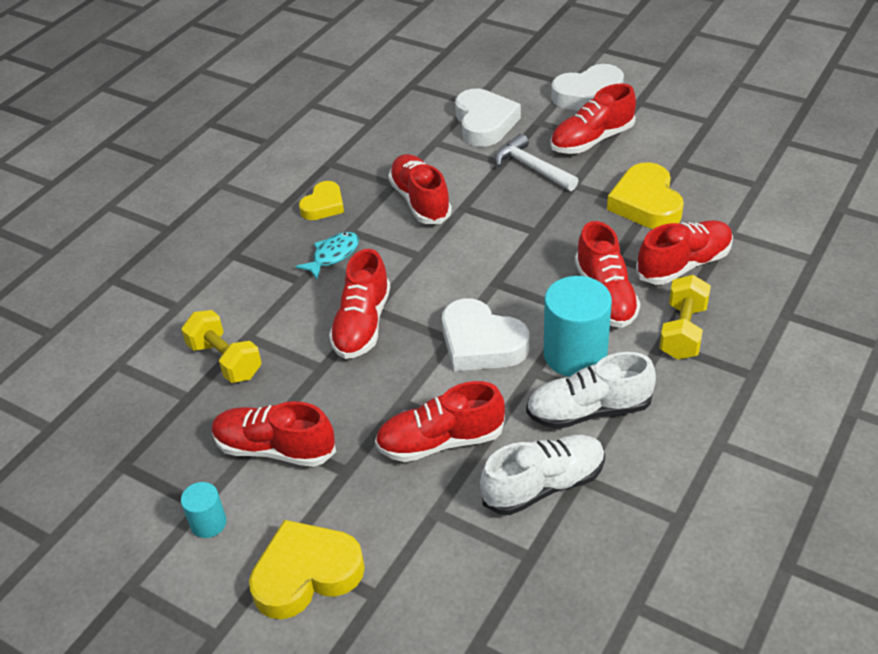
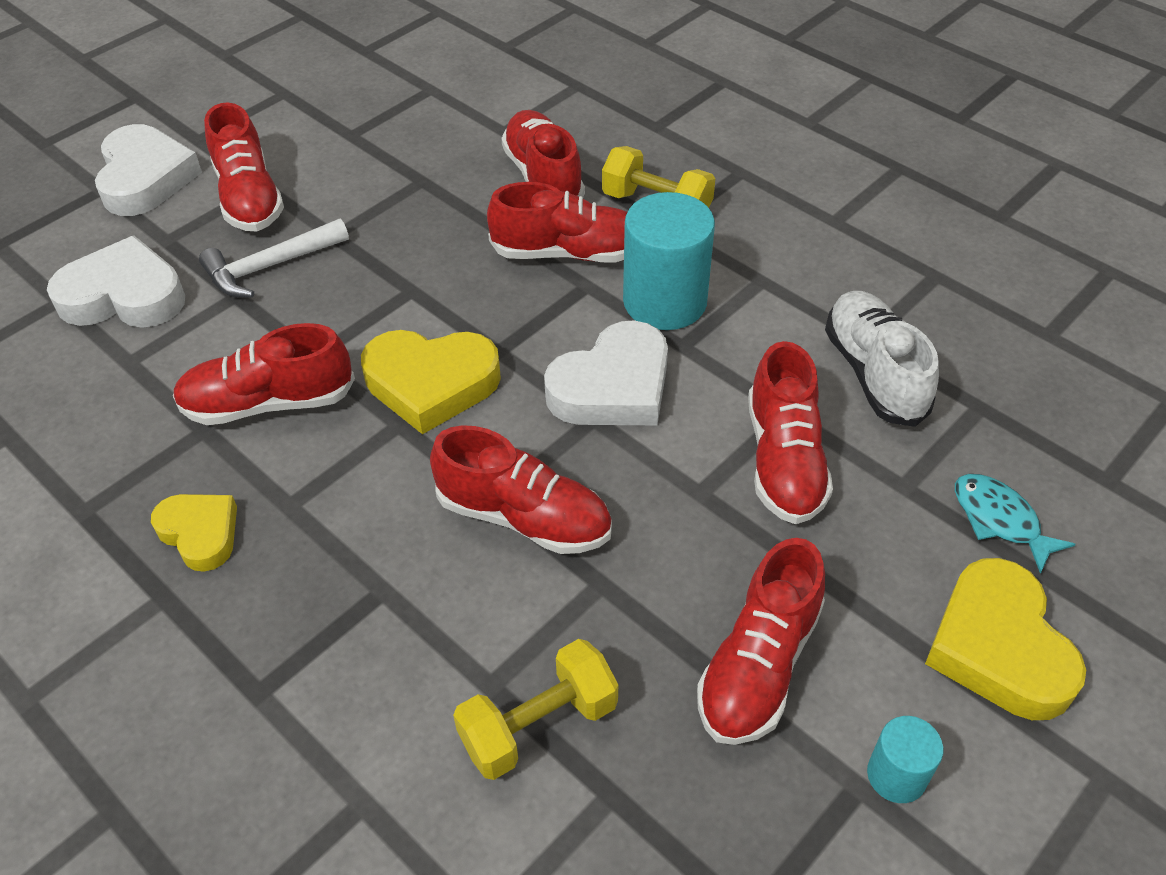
camera: 80 degrees left, 5 degrees up
(333, 255) = (341, 536): turquoise fish -> turquoise fish (999, 520)
(589, 410) = (762, 309): white shoe -> none
(646, 203) = (413, 180): yellow heart -> yellow heart (431, 384)

